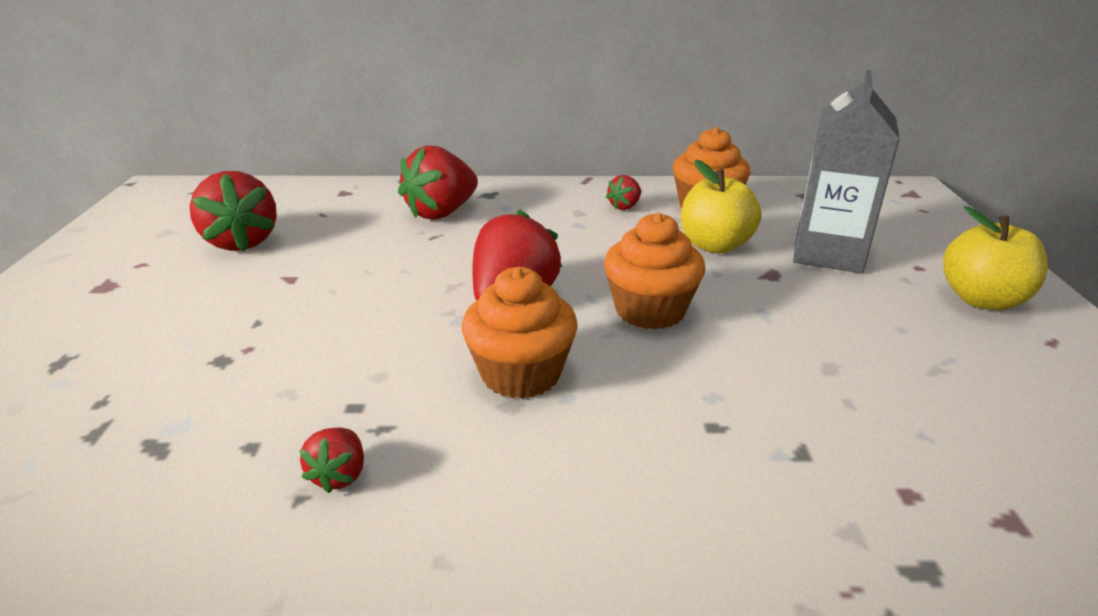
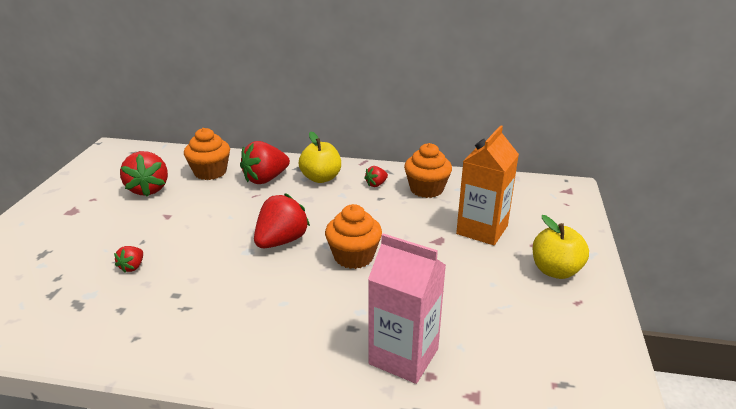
camera: 10 degrees right, 0 degrees up
(339, 475) = (156, 329): red strawberry -> red strawberry (132, 267)
(520, 374) = (265, 287): orange cupcake -> orange cupcake (210, 172)
(715, 245) = (416, 217): yellow apple -> yellow apple (321, 178)
(828, 253) = (482, 230): grey carton -> orange carton
(839, 465) = (403, 356): none -> pink carton

